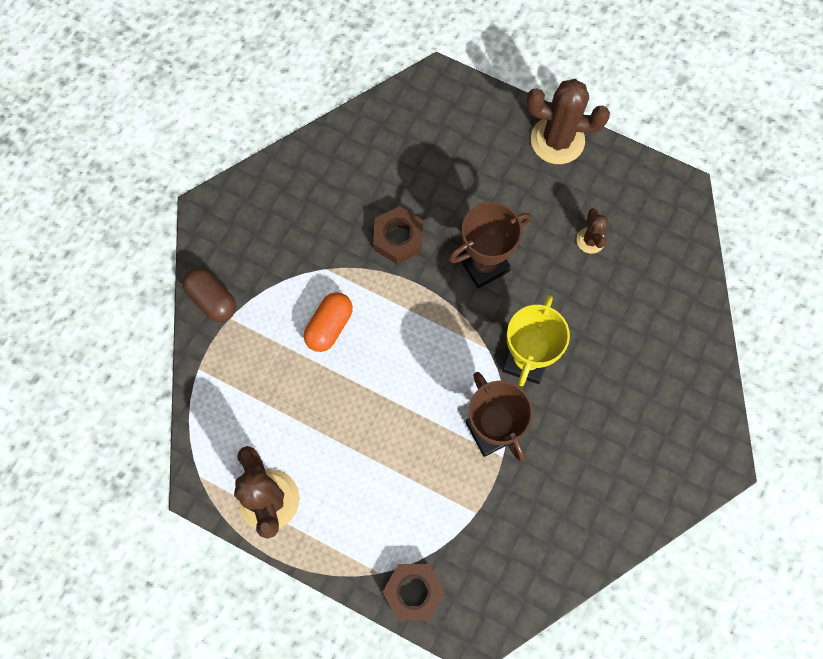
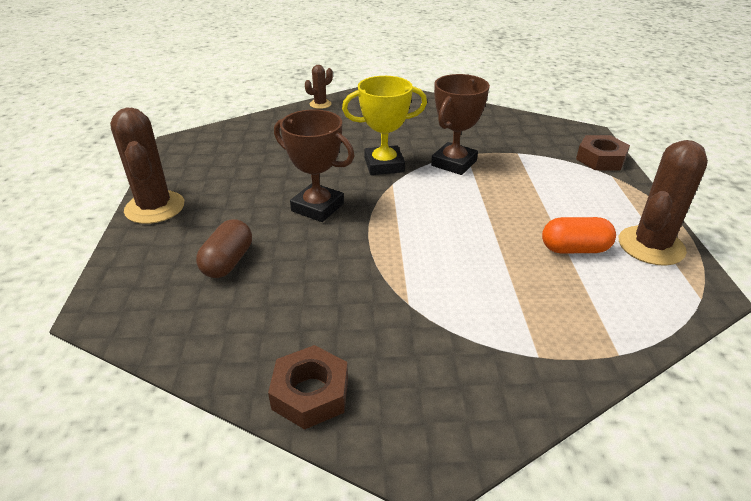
camera: 120 degrees left, 35 degrees down
(212, 300) = (536, 384): brown capsule -> brown capsule (228, 262)
(329, 326) = (465, 274): orange capsule -> orange capsule (574, 249)
(398, 238) = (331, 265): brown nut -> brown nut (310, 393)
(590, 240) = (253, 166): brown cactus -> brown cactus (320, 104)

